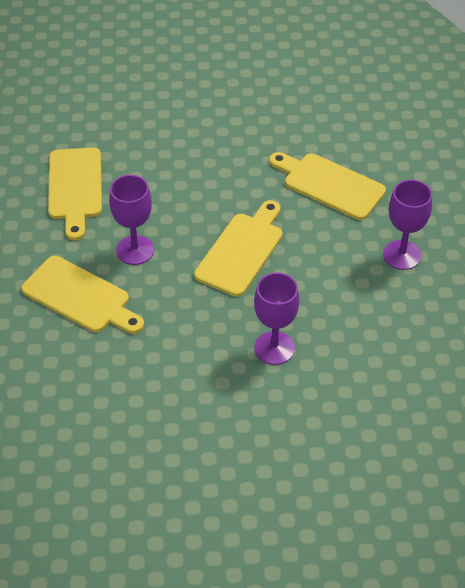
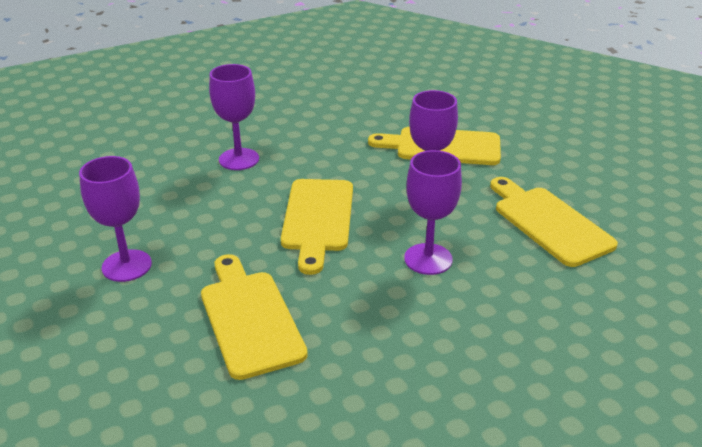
camera: 155 degrees right, 15 degrees down
(186, 188) = (428, 259): none -> purple goblet
(329, 185) = (249, 318): yellow cutting board -> yellow cutting board turned 120 degrees counterclockwise

